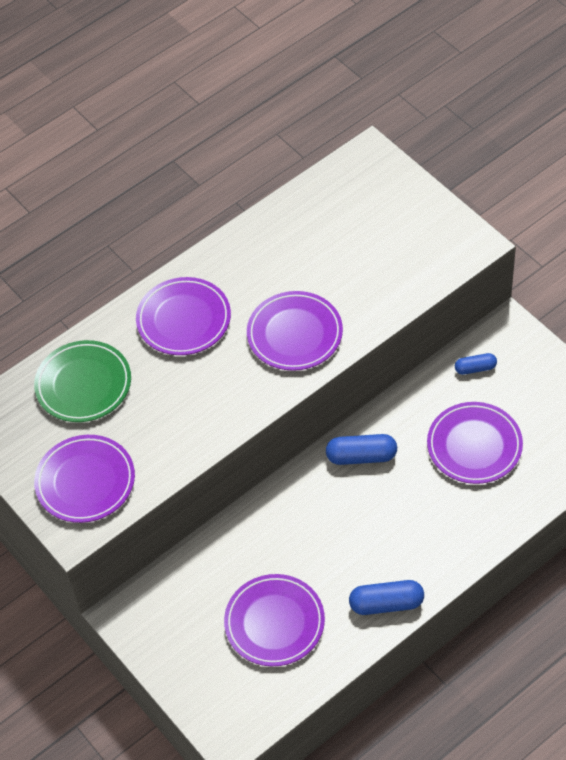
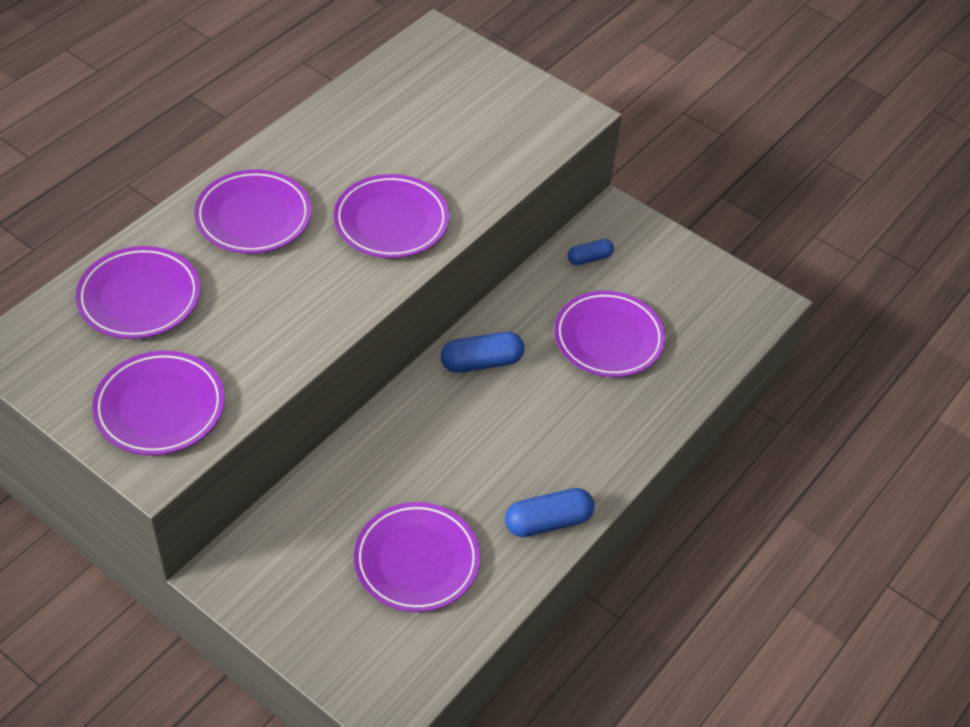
camera: 20 degrees left, 5 degrees down
(83, 384) = (139, 297): green plate -> purple plate

